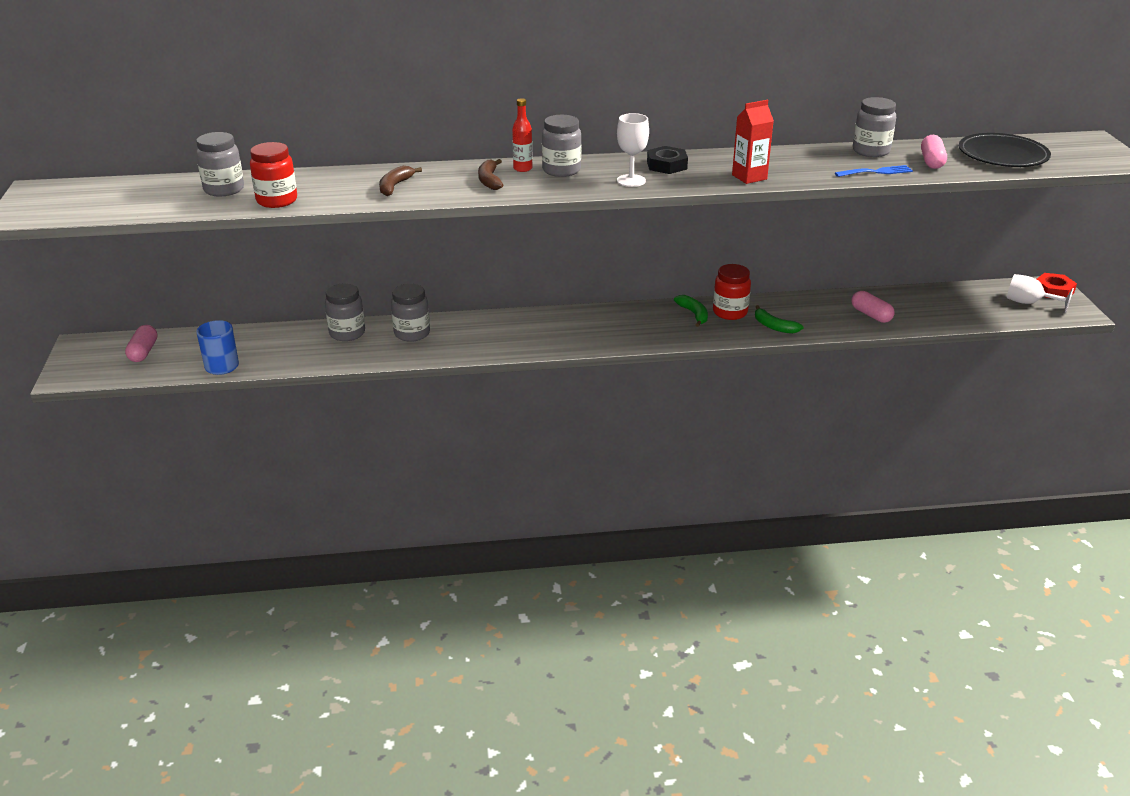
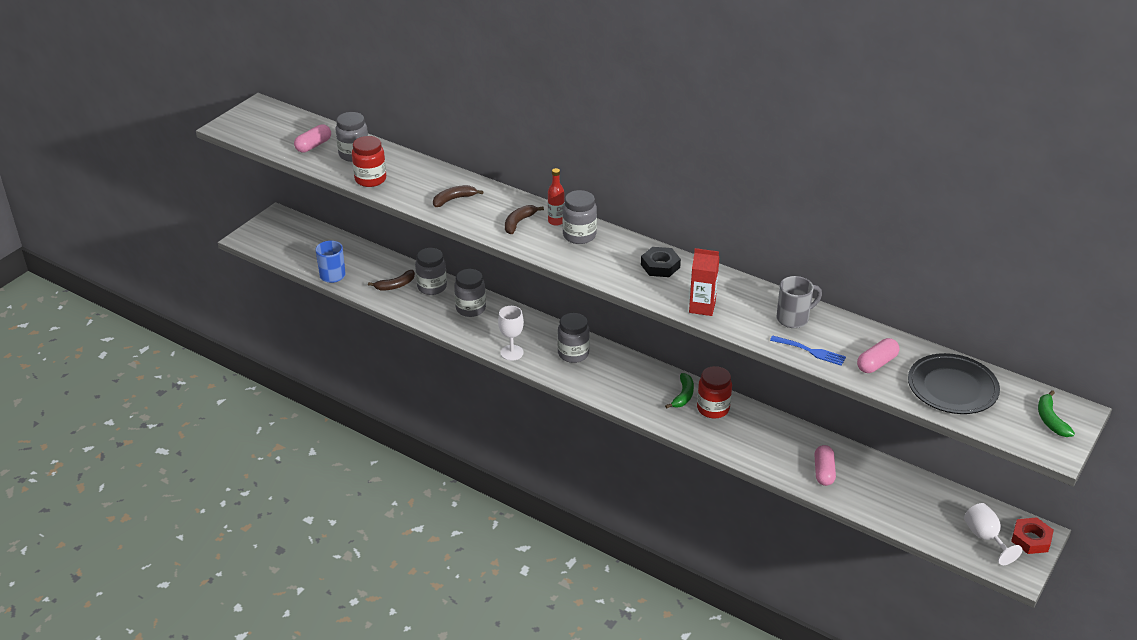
camera: 40 degrees right, 5 degrees up
(143, 352) = (303, 240): pink capsule -> pink capsule (313, 145)
(306, 347) = (395, 285): none -> brown banana
(631, 181) = (612, 269): white goblet -> white goblet (511, 353)
(774, 326) = (729, 439): green banana -> green banana (1050, 420)
(827, 159) = (793, 319): none -> grey mug
(871, 151) = (844, 328): grey jar -> grey jar (573, 354)

